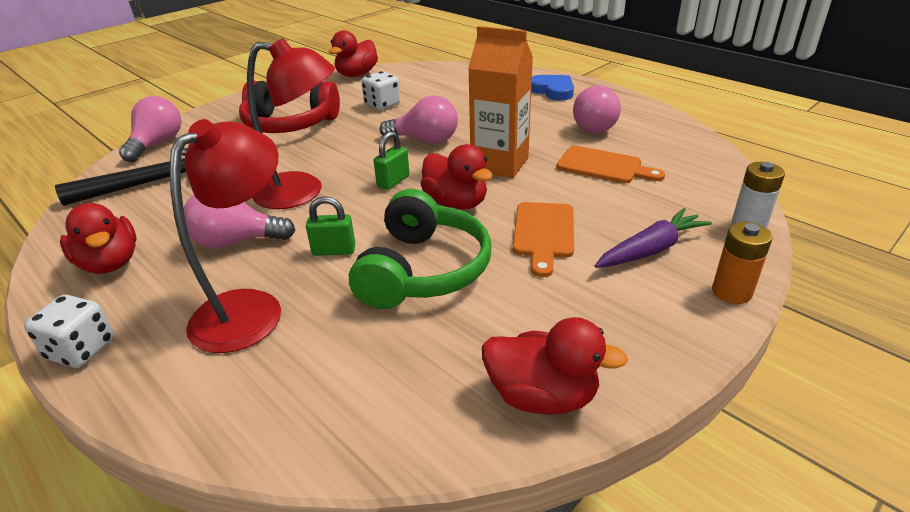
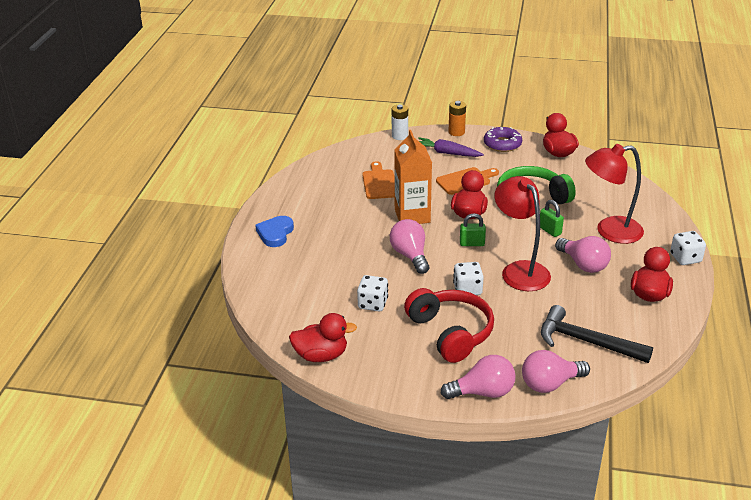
camera: 125 degrees left, 0 degrees up
(326, 151) = (467, 289): none -> white dice
(596, 126) = (326, 199): pink light bulb -> pink light bulb (483, 392)
(641, 330) = (502, 144): none -> purple donut

